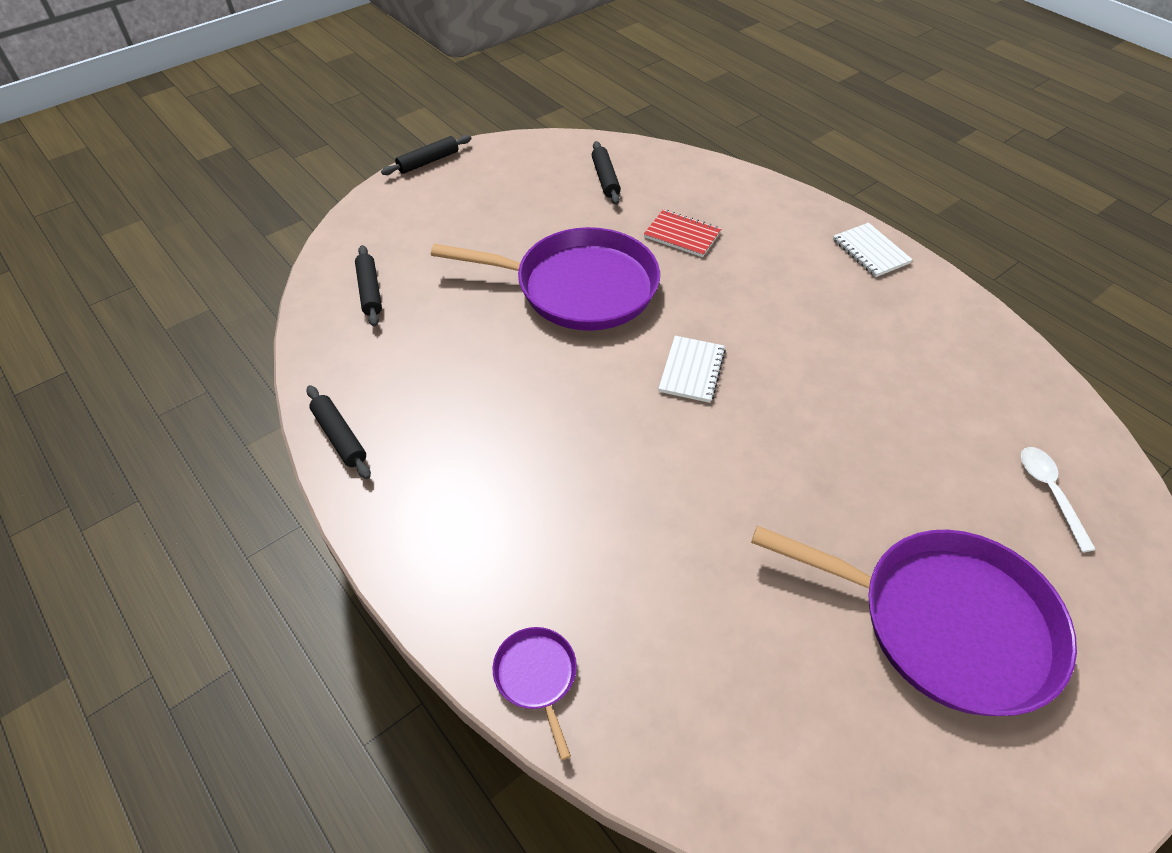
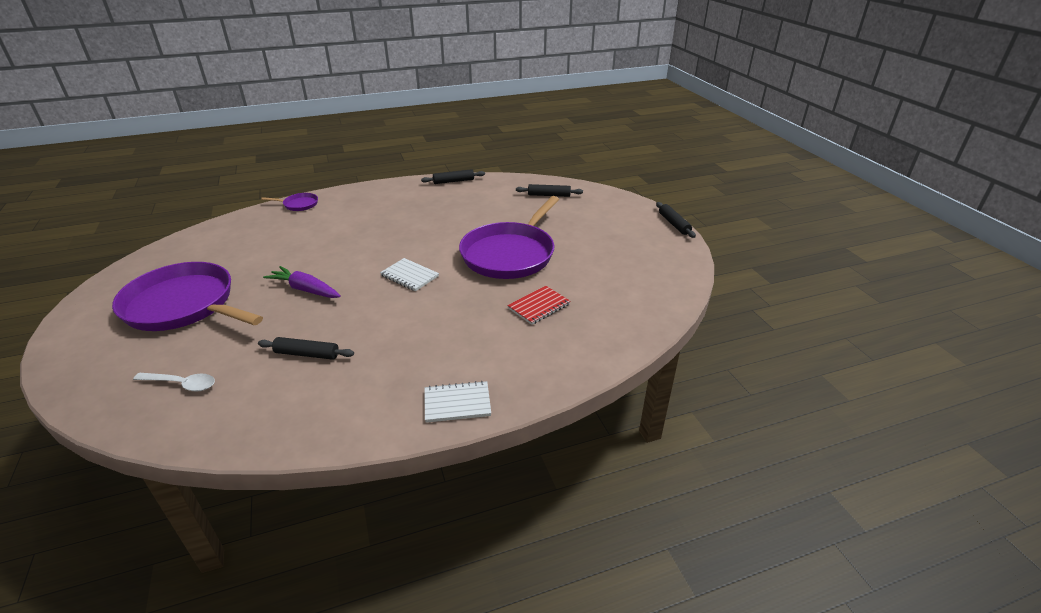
camera: 110 degrees right, 15 degrees down
(605, 179) = (627, 288): black rolling pin -> black rolling pin (307, 354)
(799, 476) = (305, 289): none -> purple carrot
(945, 623) = (183, 305): purple pan -> purple pan turned 75 degrees clockwise

